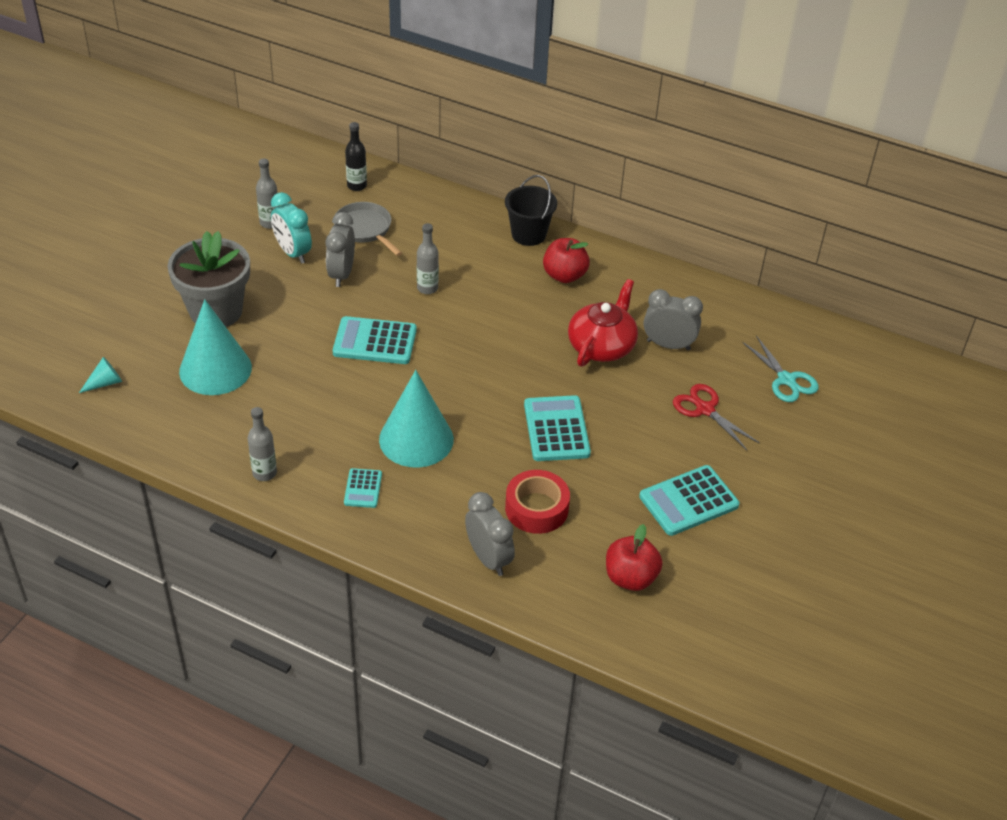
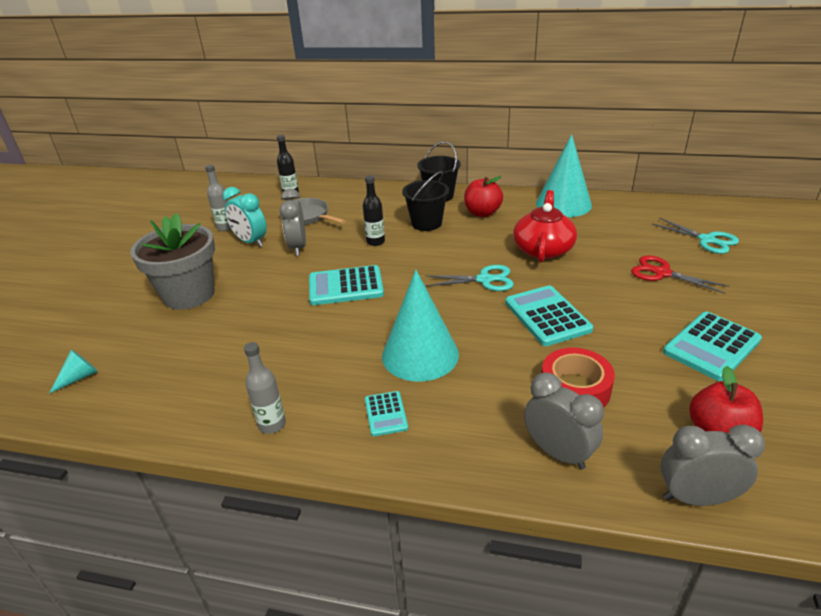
camera: 10 degrees left, 10 degrees down
(215, 369) = (197, 340): turquoise cone -> turquoise cone (563, 204)
(427, 288) = (375, 242): grey bottle -> black bottle
(494, 275) = (426, 223): none -> black bucket
(518, 370) = (484, 280): none -> turquoise scissors
(668, 345) = (596, 238): grey clock -> grey clock (696, 498)

